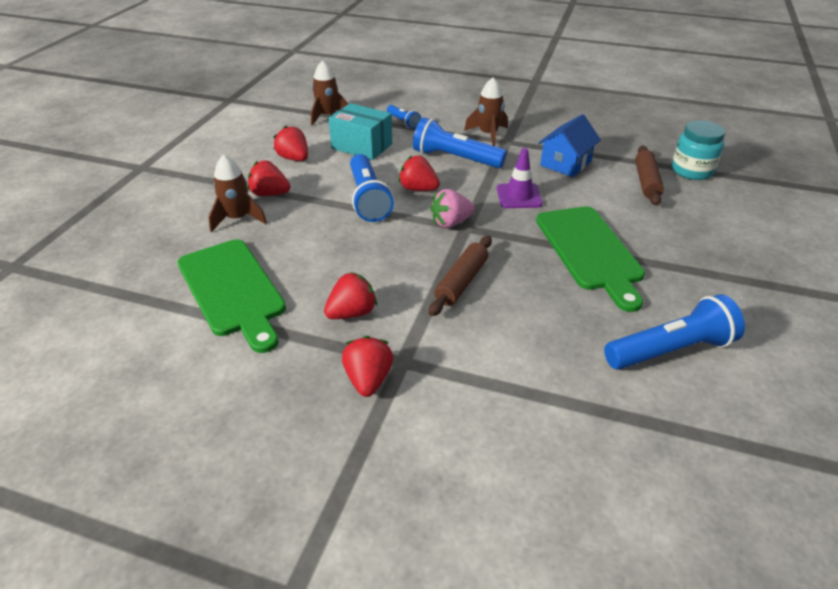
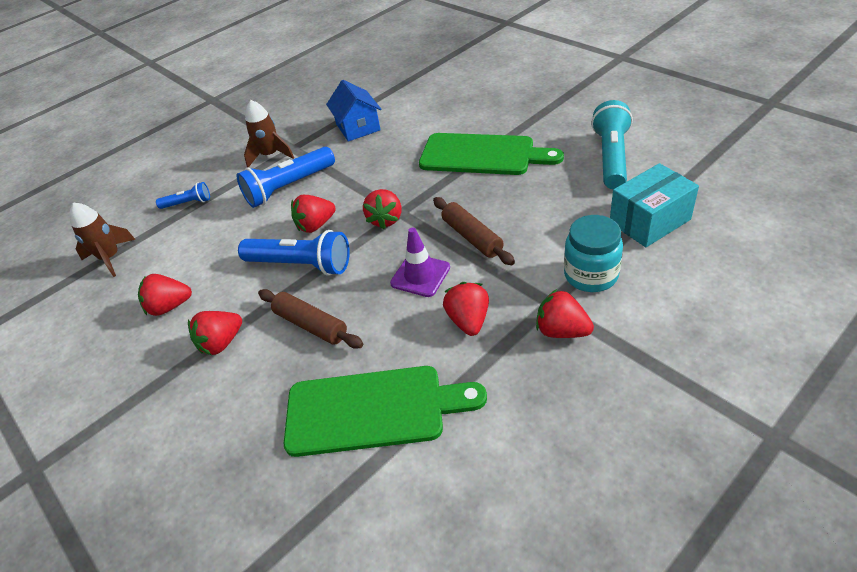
camera: 55 degrees left, 5 degrees up
(238, 219) = (245, 382): brown rocket -> none
(362, 146) = (201, 245): turquoise box -> turquoise box (649, 221)
(450, 223) = (386, 219): pink strawberry -> red strawberry
(519, 196) = (381, 167): purple traffic cone -> purple traffic cone (420, 275)
(646, 182) = (419, 97): brown rolling pin -> brown rolling pin (311, 325)
(670, 350) = (611, 157): blue flashlight -> turquoise flashlight
(692, 171) = (424, 72): turquoise jar -> turquoise jar (591, 275)

